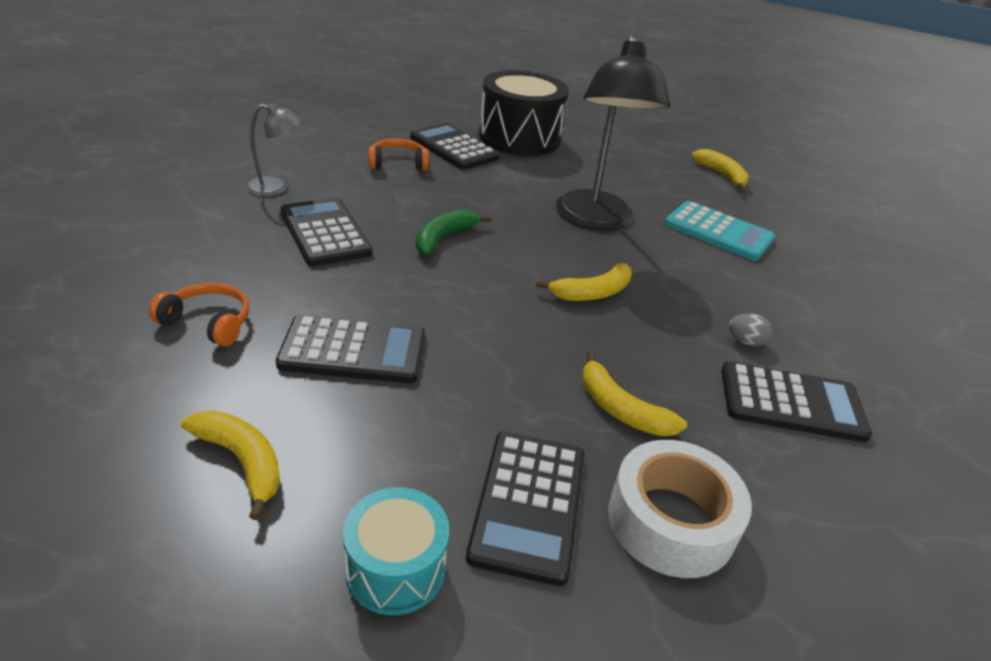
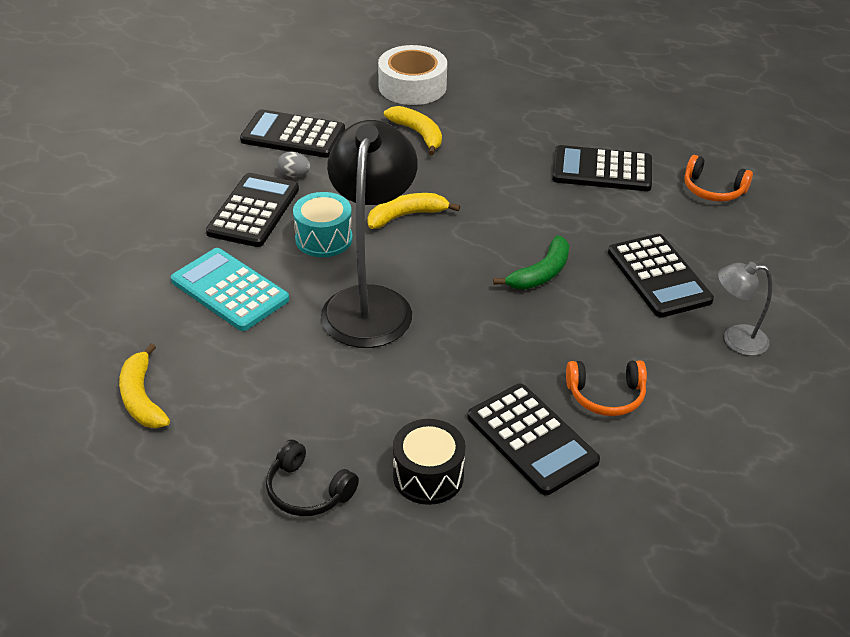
camera: 170 degrees left, 5 degrees up
(242, 461) = (647, 114): yellow banana -> none
(395, 568) = (556, 76): turquoise drum -> turquoise drum (324, 239)
(519, 138) = (428, 476): black drum -> black drum, size x0.54
(528, 504) = (488, 94): black calculator -> black calculator (253, 211)
(589, 136) = (308, 491): none -> black headphones

